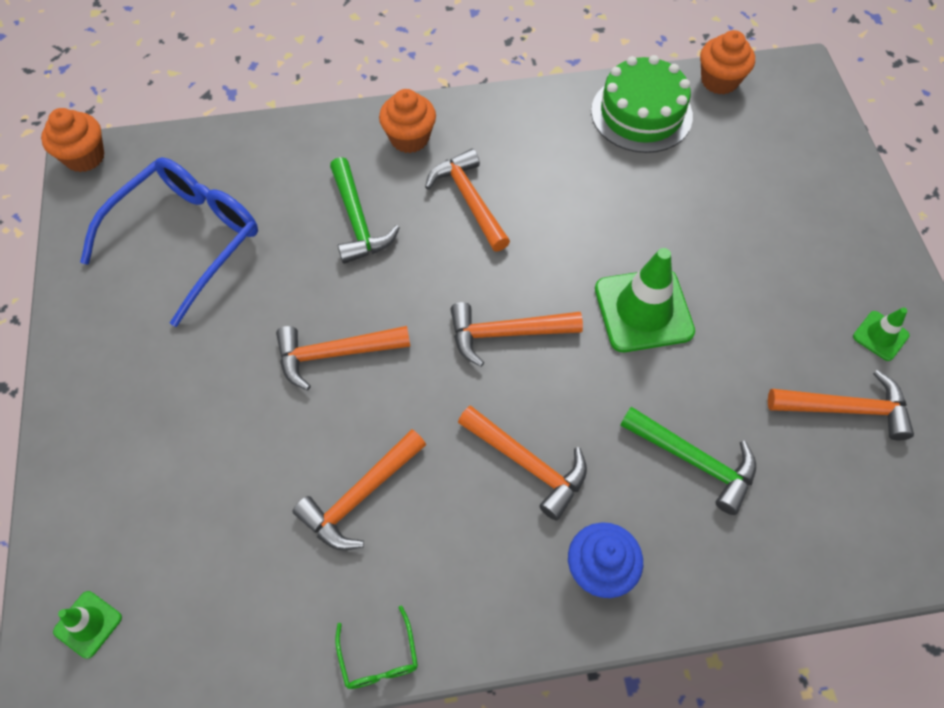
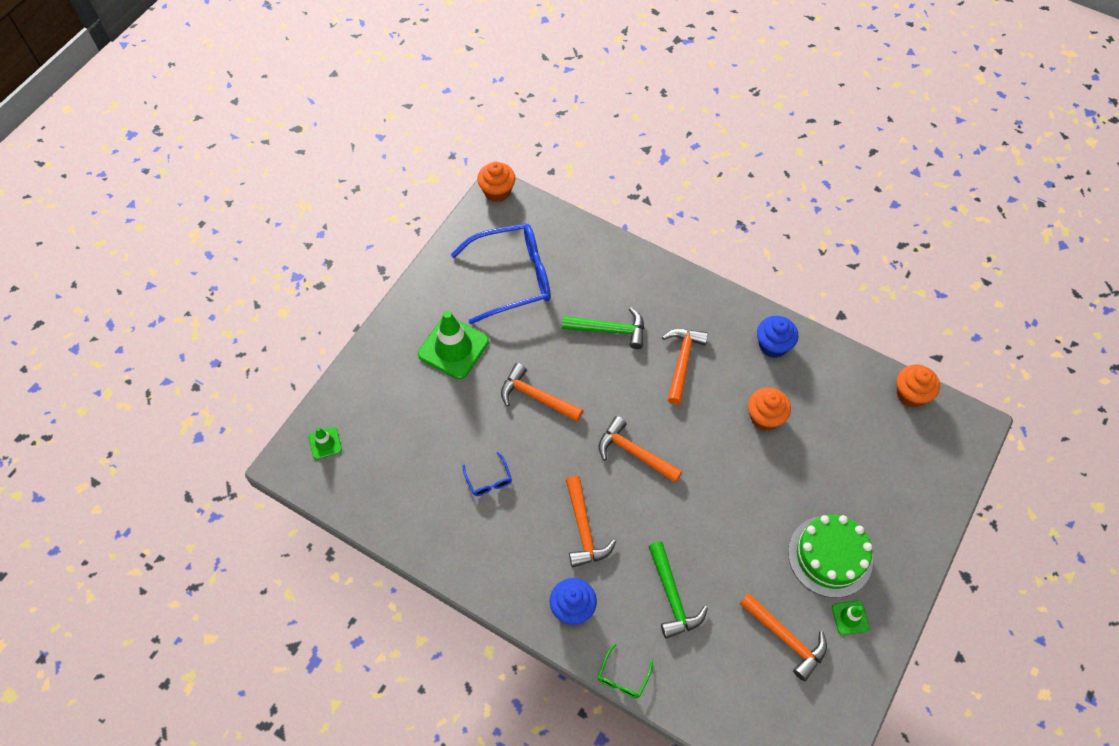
camera: 40 degrees right, 0 degrees up
(357, 221) = (609, 330): green hammer -> green hammer turned 105 degrees counterclockwise
(360, 496) = (488, 479): orange hammer -> blue glasses
(379, 657) = (435, 561): green glasses -> green glasses (623, 677)
(409, 138) = (681, 300): orange cupcake -> orange cupcake (765, 417)
(547, 121) = (773, 345): none -> blue cupcake
(641, 113) = (837, 380): green cake -> green cake (830, 556)
(643, 310) = (722, 497): green traffic cone -> green traffic cone (453, 348)

